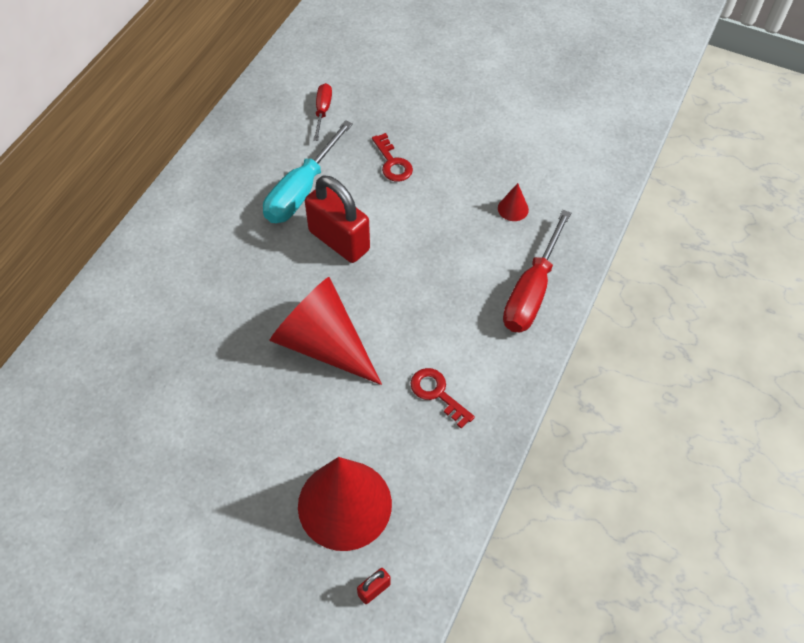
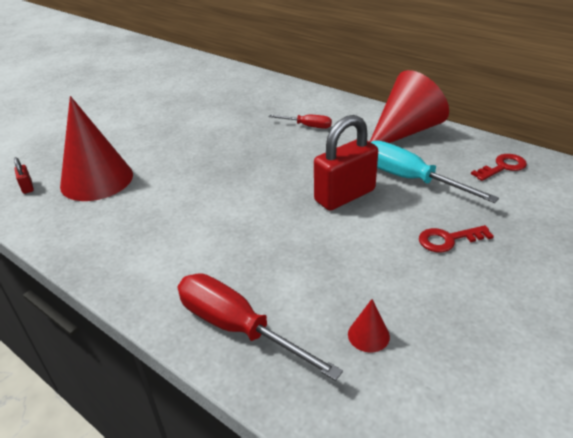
camera: 105 degrees right, 20 degrees down
(322, 111) = (523, 198): red screwdriver -> red screwdriver (307, 126)
(323, 344) = (237, 180): red cone -> red cone (405, 131)
(437, 393) = (154, 236): red key -> red key (502, 167)

